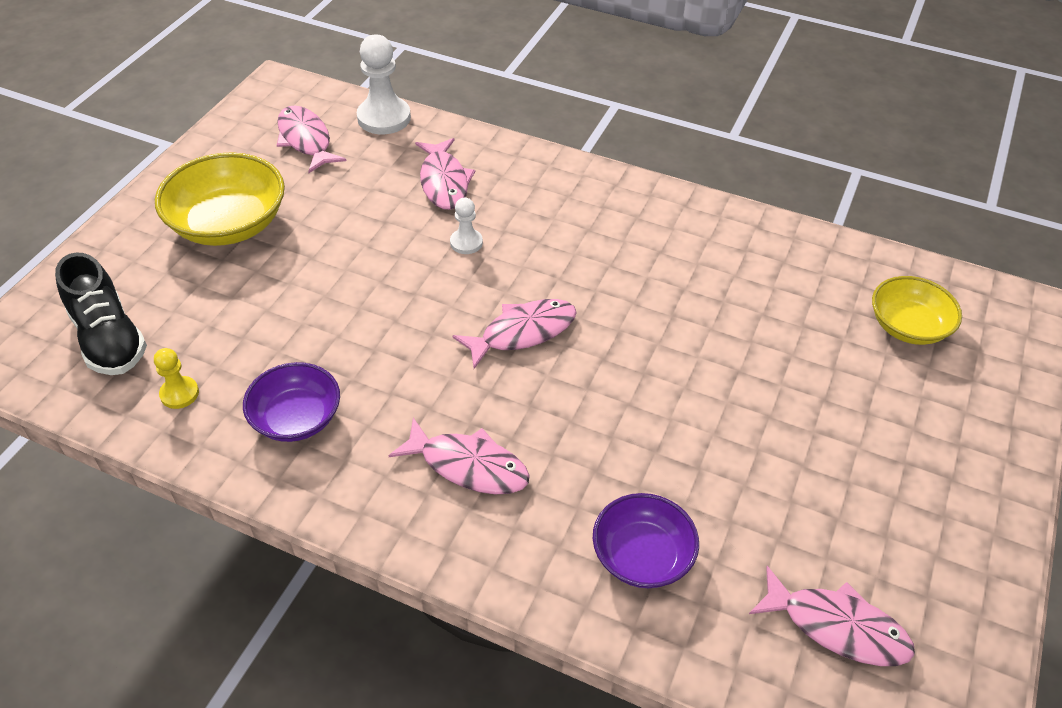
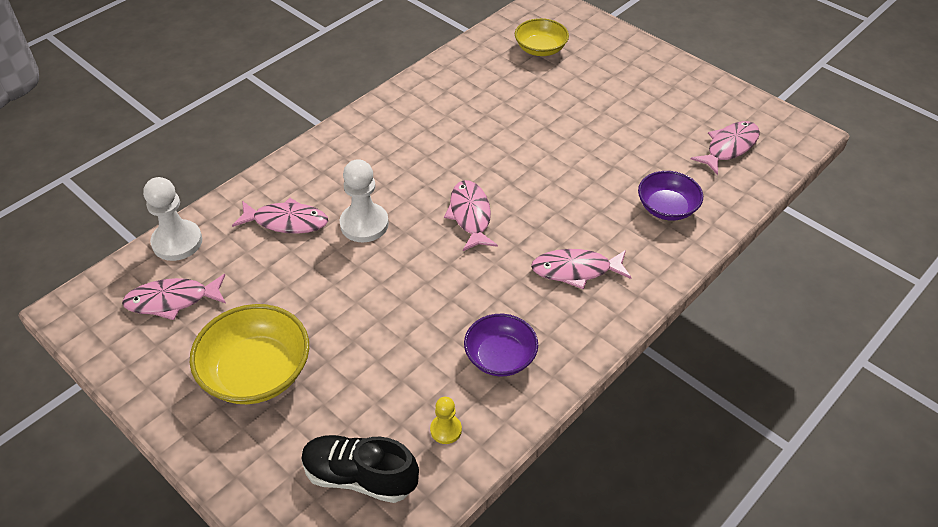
camera: 70 degrees left, 0 degrees up
(109, 339) = (360, 477): black shoe -> black shoe turned 150 degrees counterclockwise
(466, 243) = (364, 224): white pawn -> white pawn, size x1.84
(468, 466) = (576, 270): pink fish -> pink fish turned 135 degrees counterclockwise

